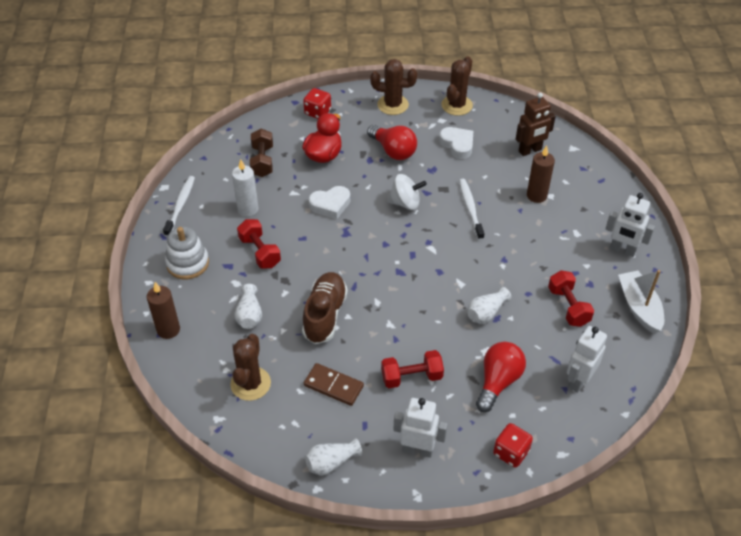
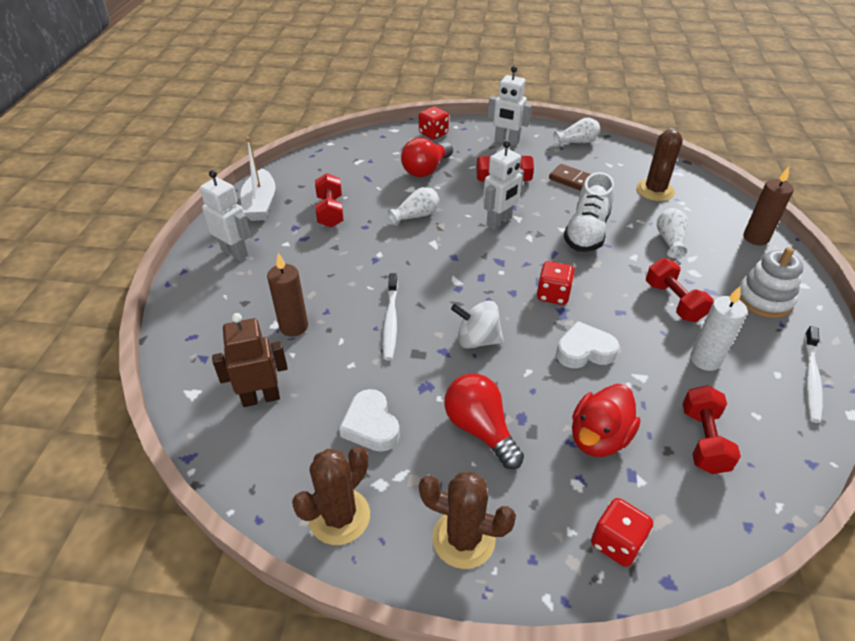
camera: 170 degrees left, 5 degrees down
(262, 161) = (703, 440): brown dumbbell -> red dumbbell
(325, 315) = (586, 232): brown shoe -> white shoe
(353, 245) = (553, 295): none -> red dice
(578, 380) = (355, 163): white robot -> white robot (499, 222)

